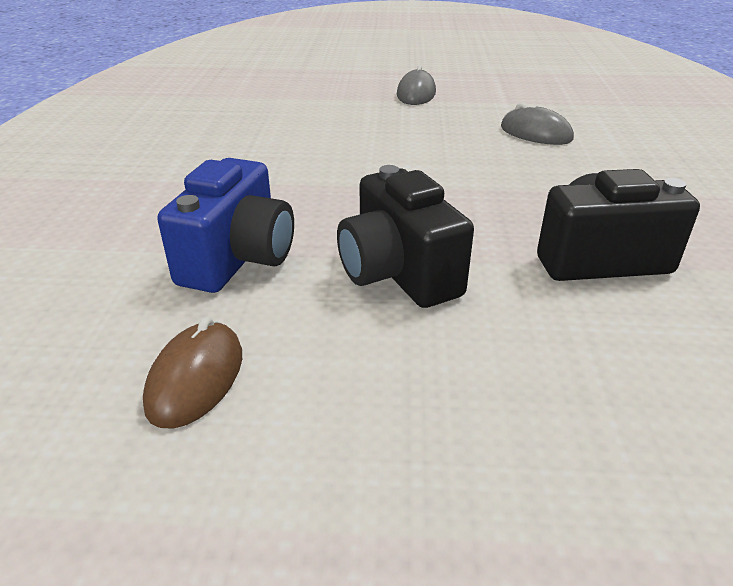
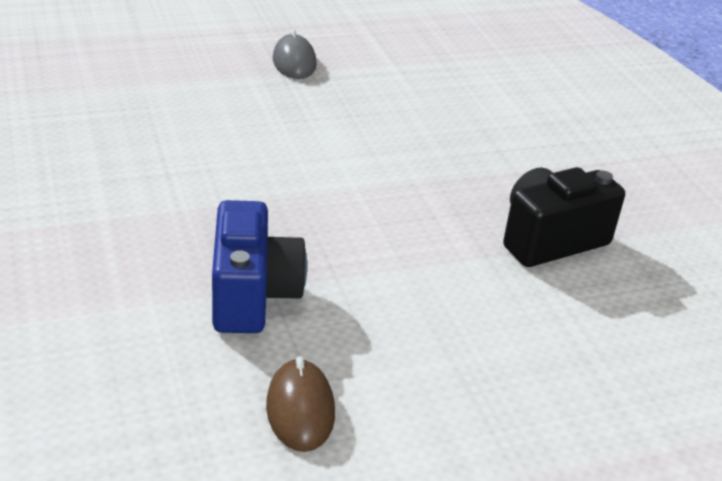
camera: 25 degrees left, 0 degrees up
(398, 273) = (401, 284): black camera -> none
(535, 133) = (440, 105): grey mouse -> none

